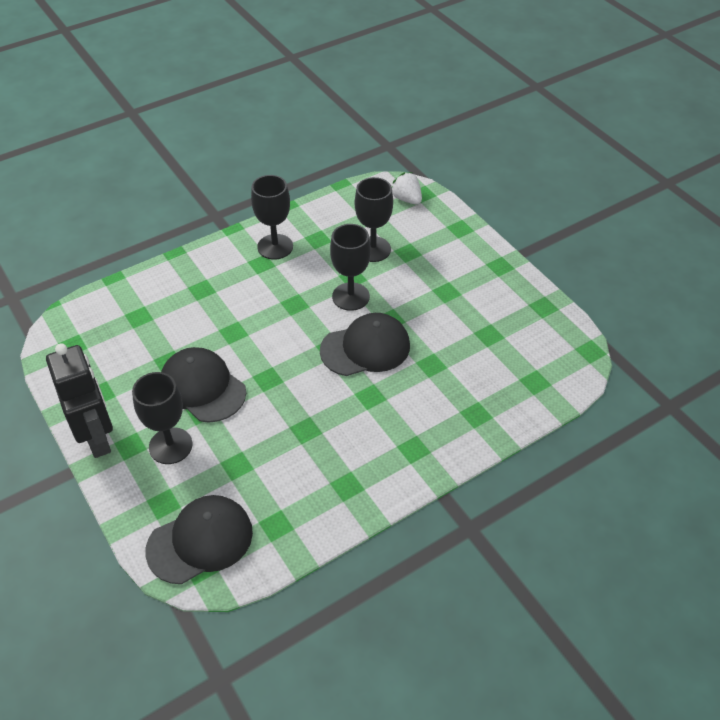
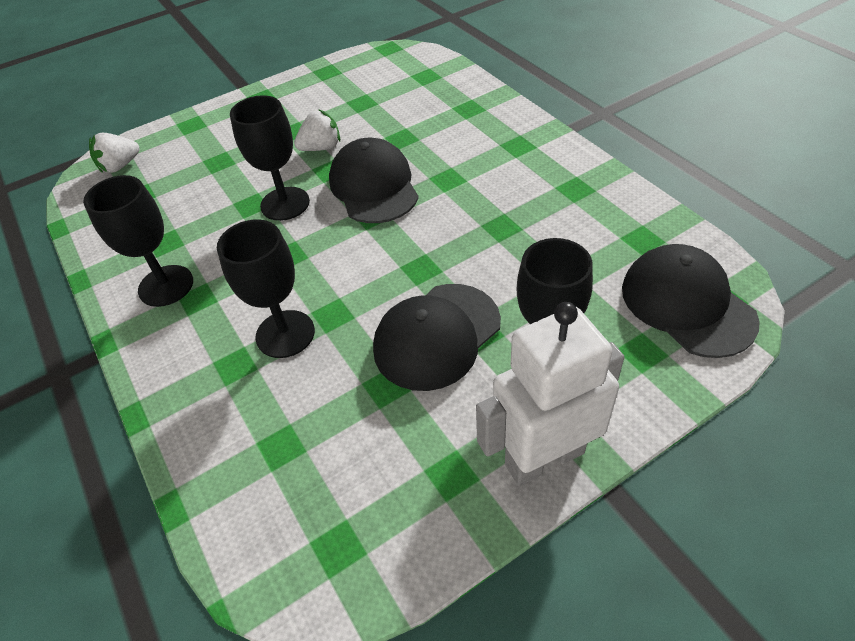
camera: 85 degrees left, 0 degrees up
(97, 438) = (544, 458): black robot -> white robot
(373, 249) = (204, 190): black goblet -> black goblet (285, 334)
(420, 312) = (321, 148): none -> white strawberry

